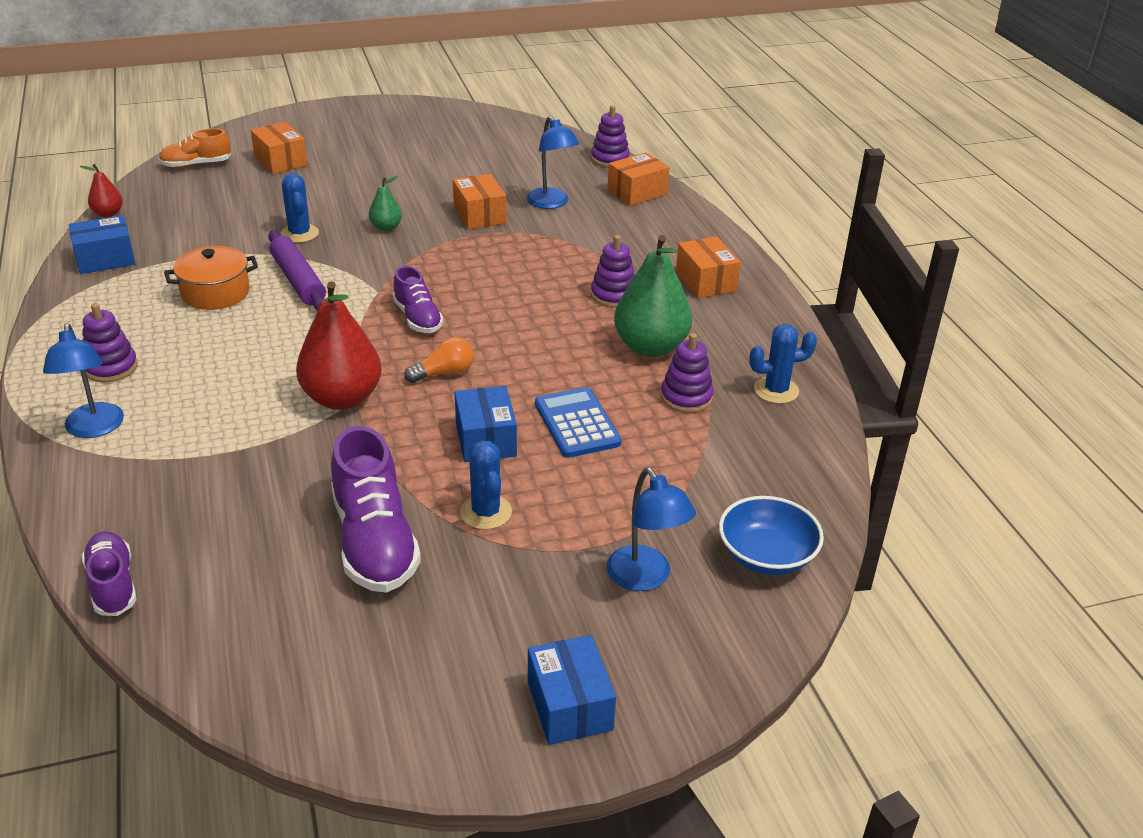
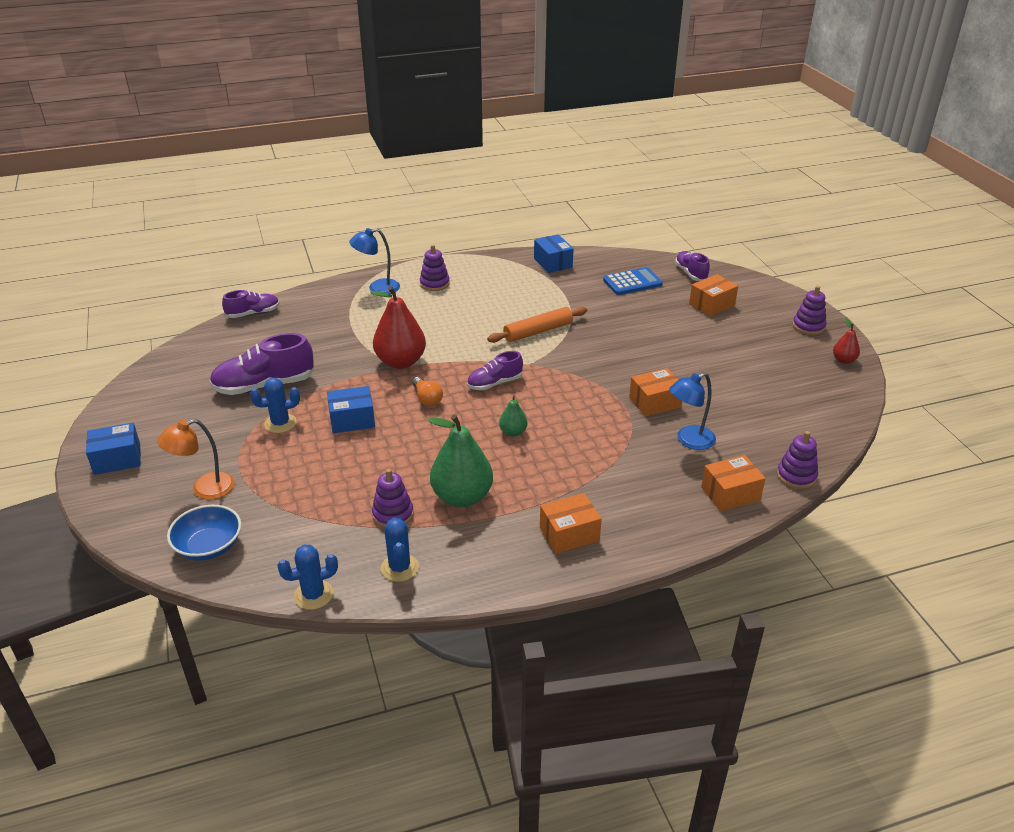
camera: 90 degrees right, 0 degrees up
(108, 214) = (609, 254): red pear -> red pear (844, 360)
(196, 165) = (691, 273): orange shoe -> purple shoe
(215, 293) = (518, 304): orange pot -> none
(298, 280) = (538, 331): purple rolling pin -> orange rolling pin
(299, 234) = (602, 325): blue cactus -> blue cactus (313, 595)
(386, 227) = (621, 360): green pear -> green pear (513, 432)
(577, 423) = (365, 459): blue calculator -> blue calculator (632, 282)
(613, 295) = (538, 477): purple stacking toy -> purple stacking toy (808, 326)
(637, 192) = (730, 493): orange box -> orange box turned 75 degrees counterclockwise
(645, 578) = (204, 489): blue lamp -> orange lamp

